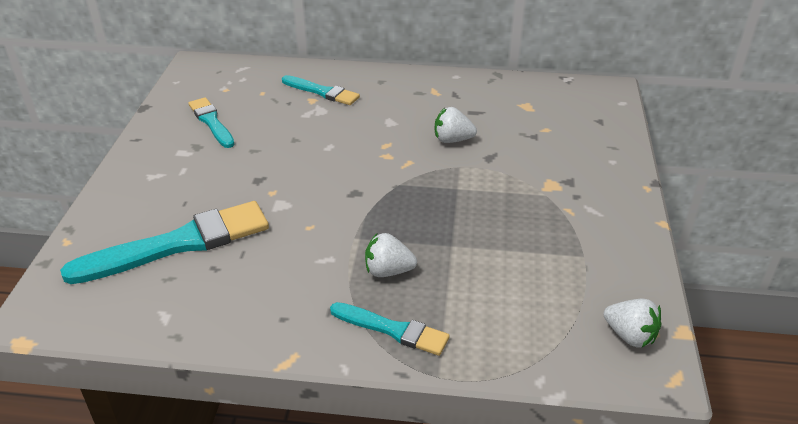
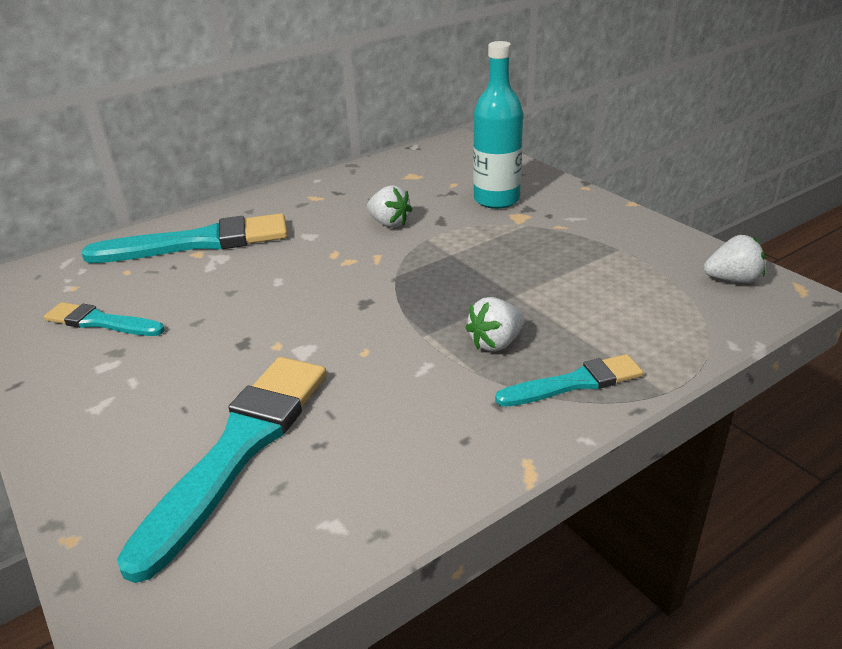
camera: 40 degrees left, 5 degrees down
(322, 92) = (199, 242): turquoise brush -> turquoise brush, size x1.79
(452, 140) = (389, 223): white strawberry -> white strawberry turned 105 degrees counterclockwise
(556, 161) = (496, 200): none -> turquoise bottle

